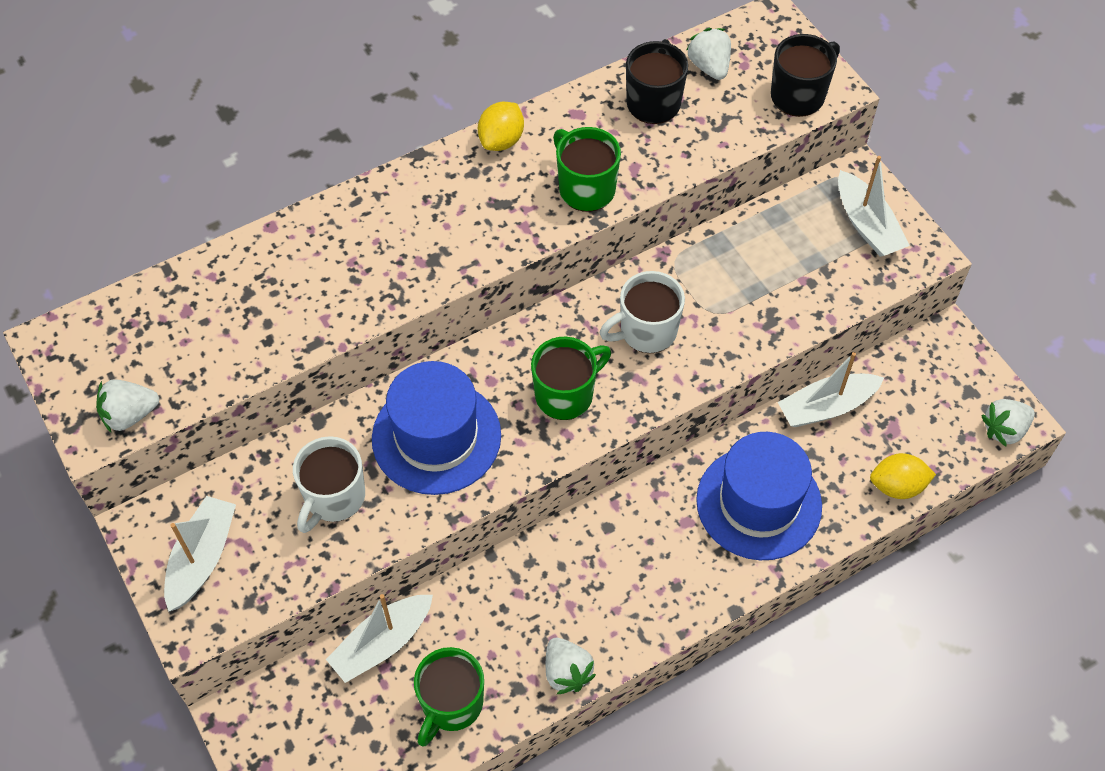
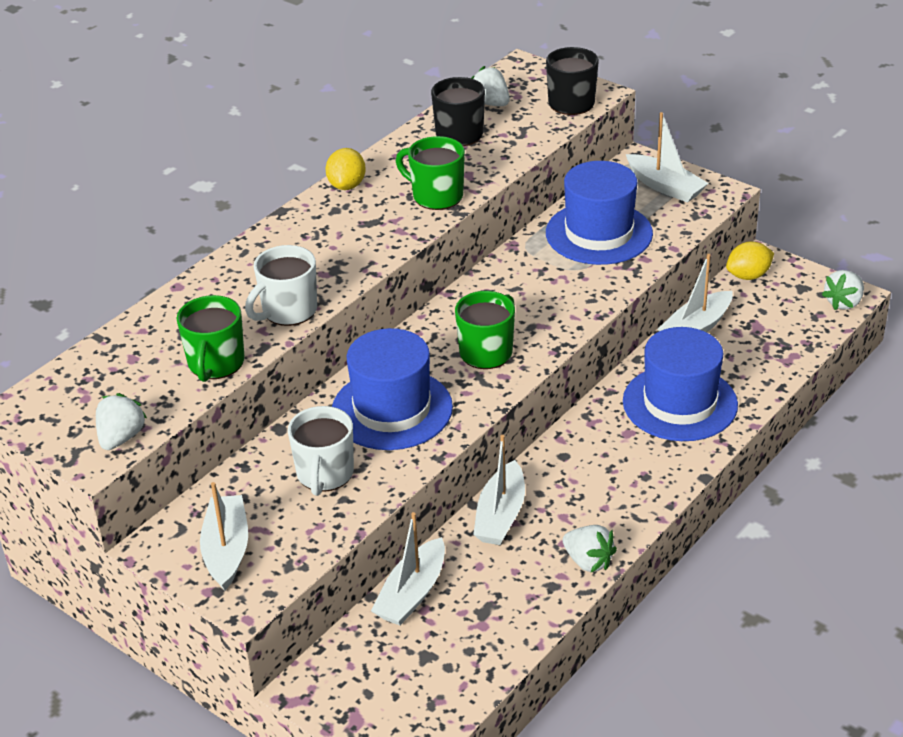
camera: 20 degrees left, 20 degrees down
(130, 415) = (121, 438): white strawberry -> white strawberry turned 150 degrees clockwise
(451, 704) = (500, 615): green mug -> green mug (215, 364)
(510, 579) = (500, 515): none -> white boat
(646, 331) = (529, 295): white mug -> white mug (288, 311)
(761, 268) = (599, 233): none -> blue hat
(897, 486) = (784, 360): yellow lemon -> yellow lemon (748, 276)

